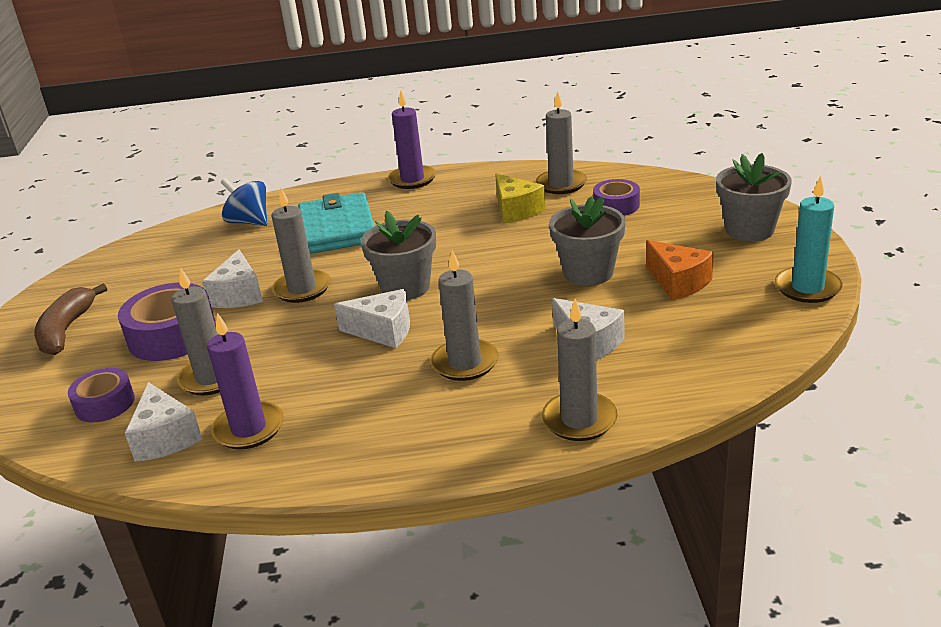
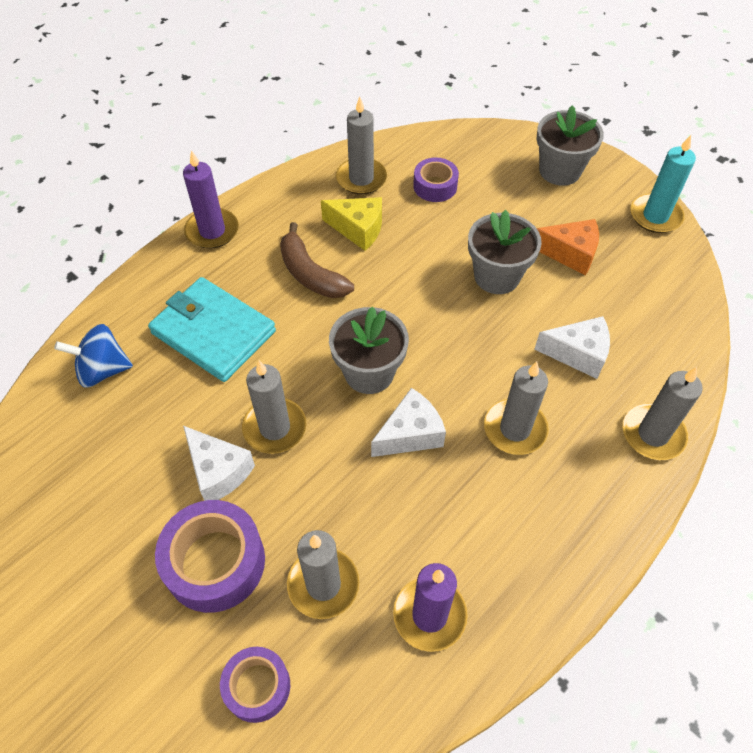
camera: 45 degrees left, 25 degrees up
(66, 330) = (82, 632): brown banana -> brown banana (310, 274)
(165, 437) = (369, 679): white cheese -> none

